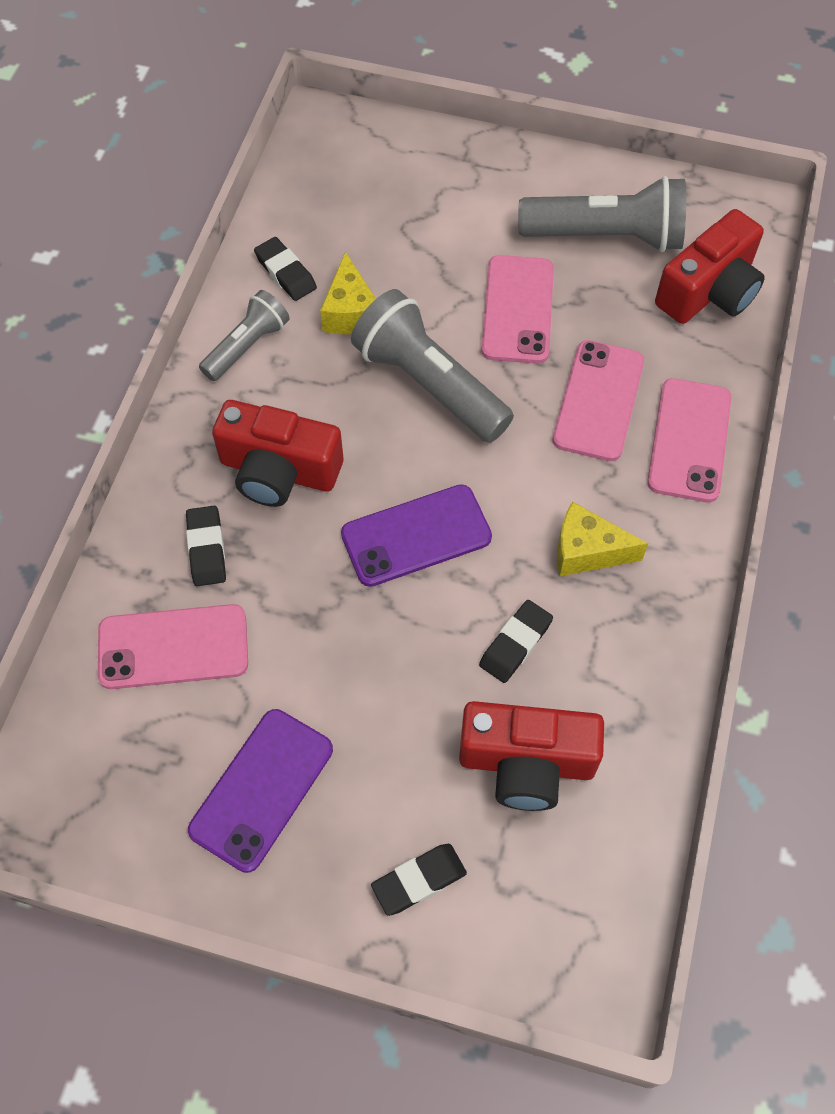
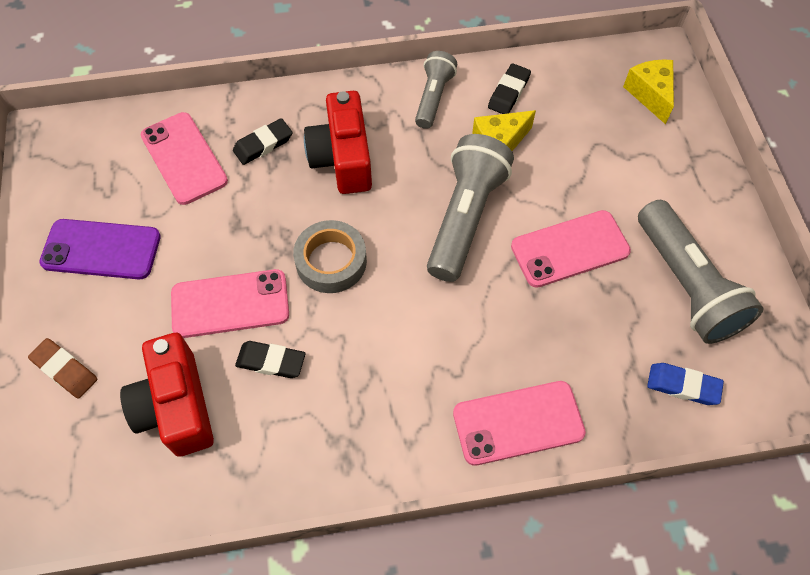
camera: 65 degrees right, 0 degrees up
(247, 346) = (433, 97): grey flashlight -> grey flashlight turned 90 degrees counterclockwise
(416, 536) = (331, 261): purple phone -> grey tape
(419, 880) = (65, 370): black eraser -> brown eraser
(587, 551) = (373, 382): yellow cheese -> yellow cheese (650, 94)
(598, 401) = (517, 339): pink phone -> pink phone (230, 304)
(709, 291) = (683, 386): red camera -> blue eraser

